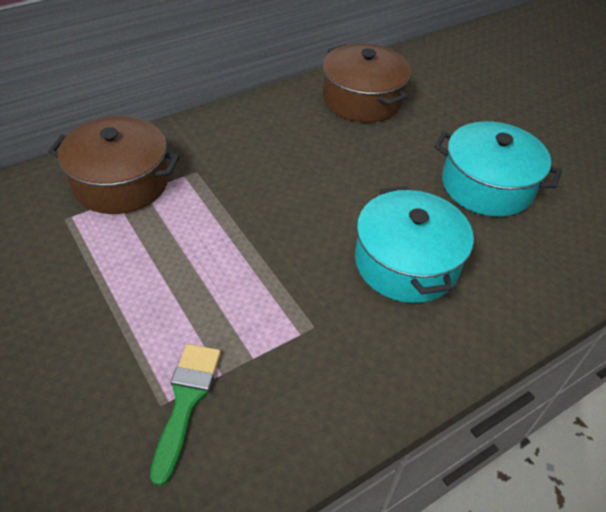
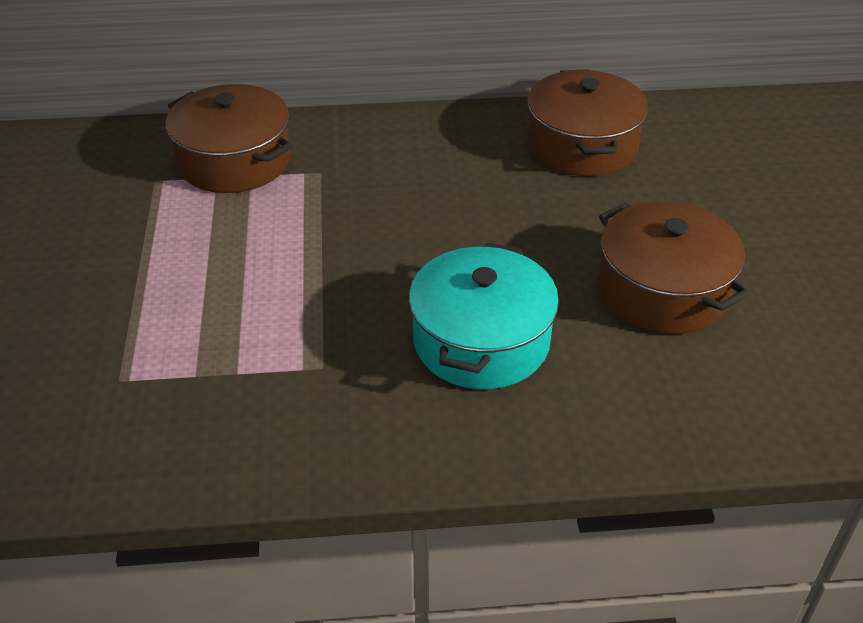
camera: 30 degrees right, 5 degrees down
(186, 401) = (144, 387): green brush -> none
(487, 185) = (662, 290): turquoise pot -> brown pot

